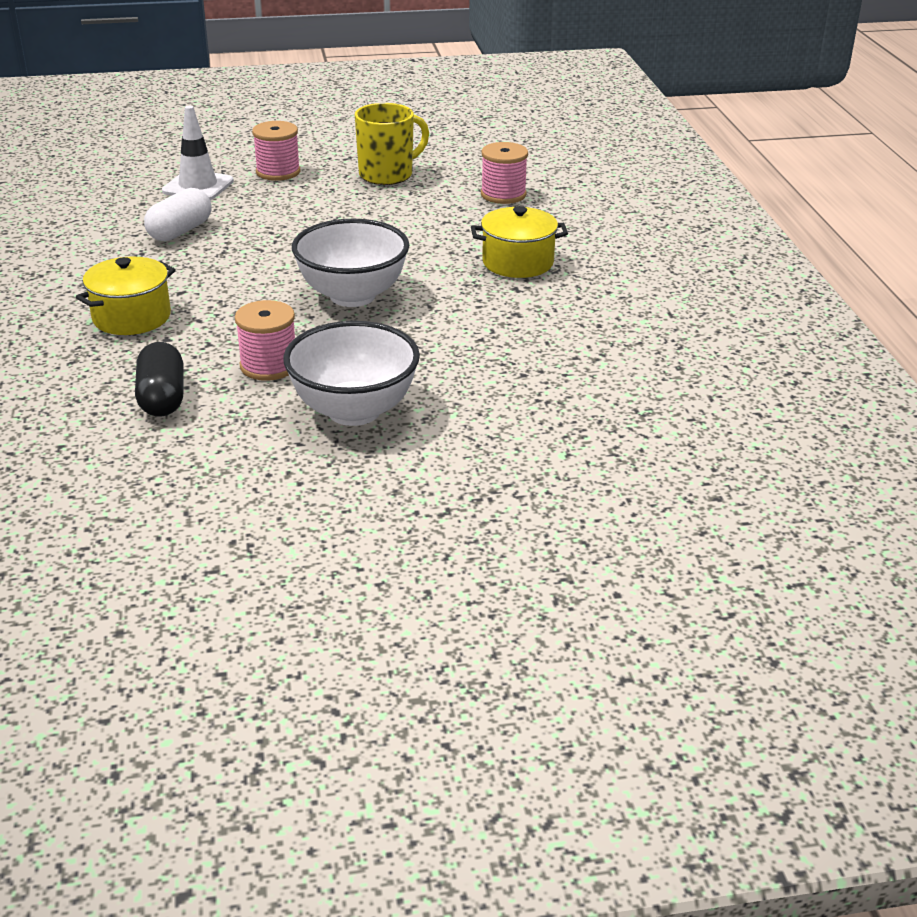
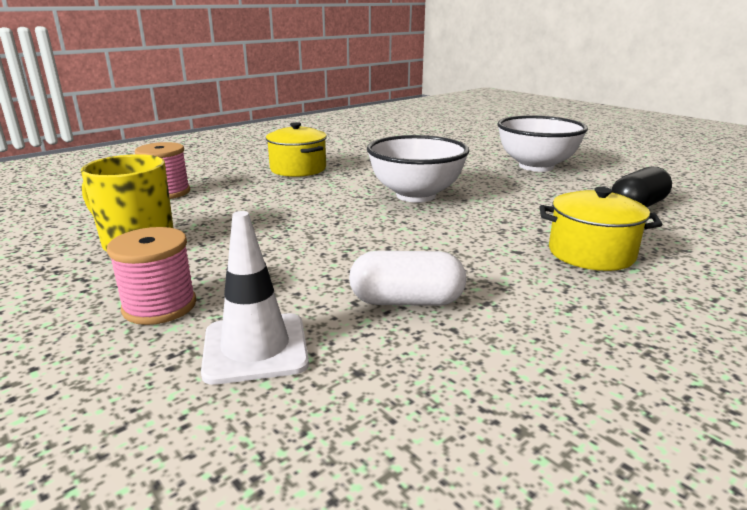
camera: 120 degrees left, 10 degrees down
(269, 366) = (542, 192): pink spool -> none

